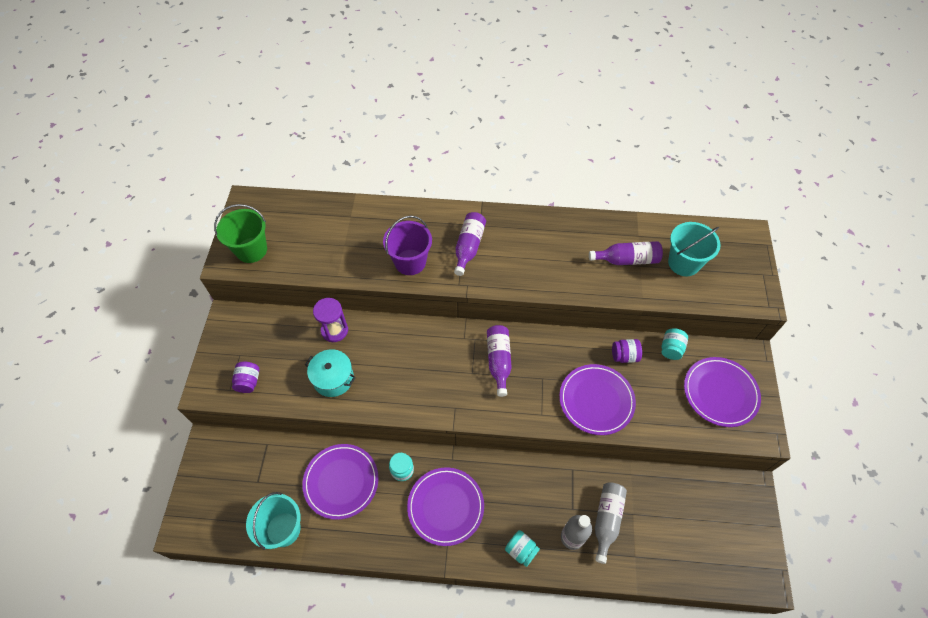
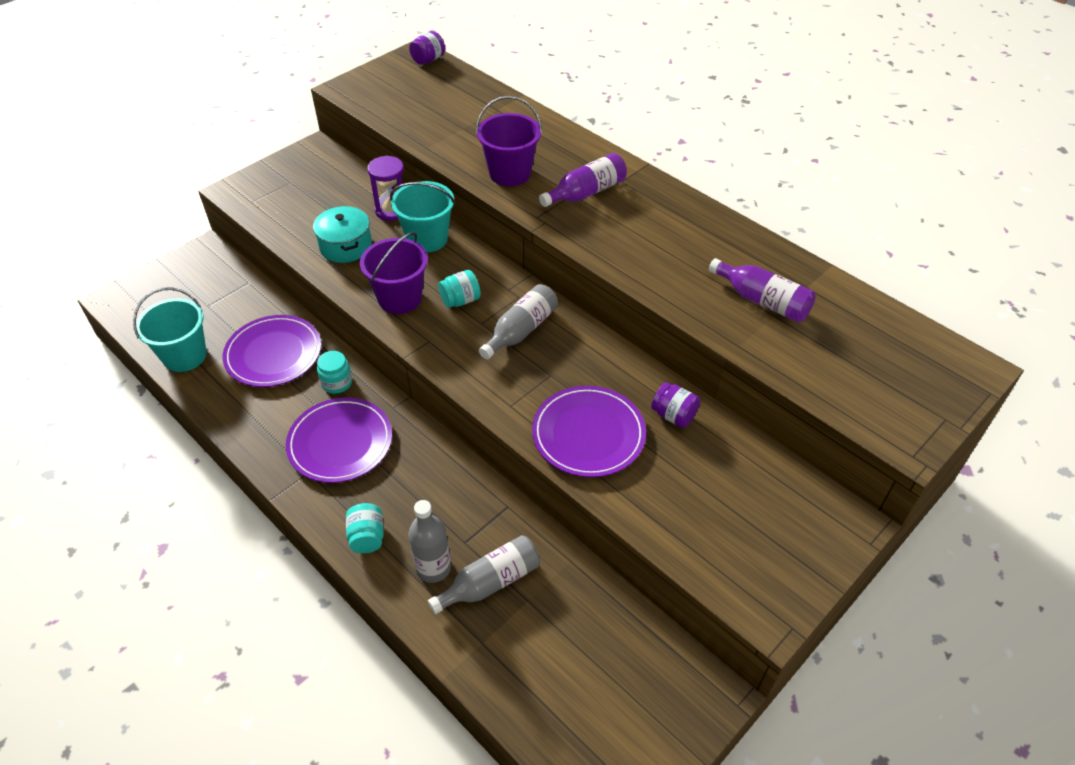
camera: 40 degrees right, 10 degrees down
(248, 382) = (274, 205): purple jar -> purple jar (428, 60)
(251, 250) = (377, 90): green bucket -> none
(408, 391) = (400, 298): none -> purple bucket
(499, 361) = (521, 330): purple bottle -> grey bottle
(671, 349) = (743, 446): turquoise jar -> turquoise jar (460, 300)
(683, 263) = (837, 344): turquoise bucket -> turquoise bucket (427, 239)
(720, 393) = (759, 532): purple plate -> none

